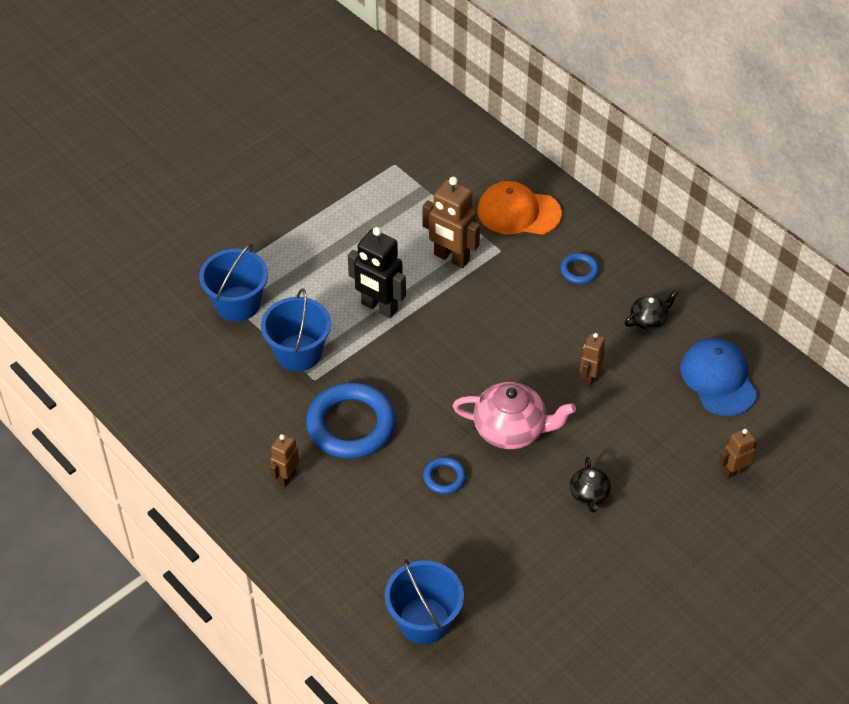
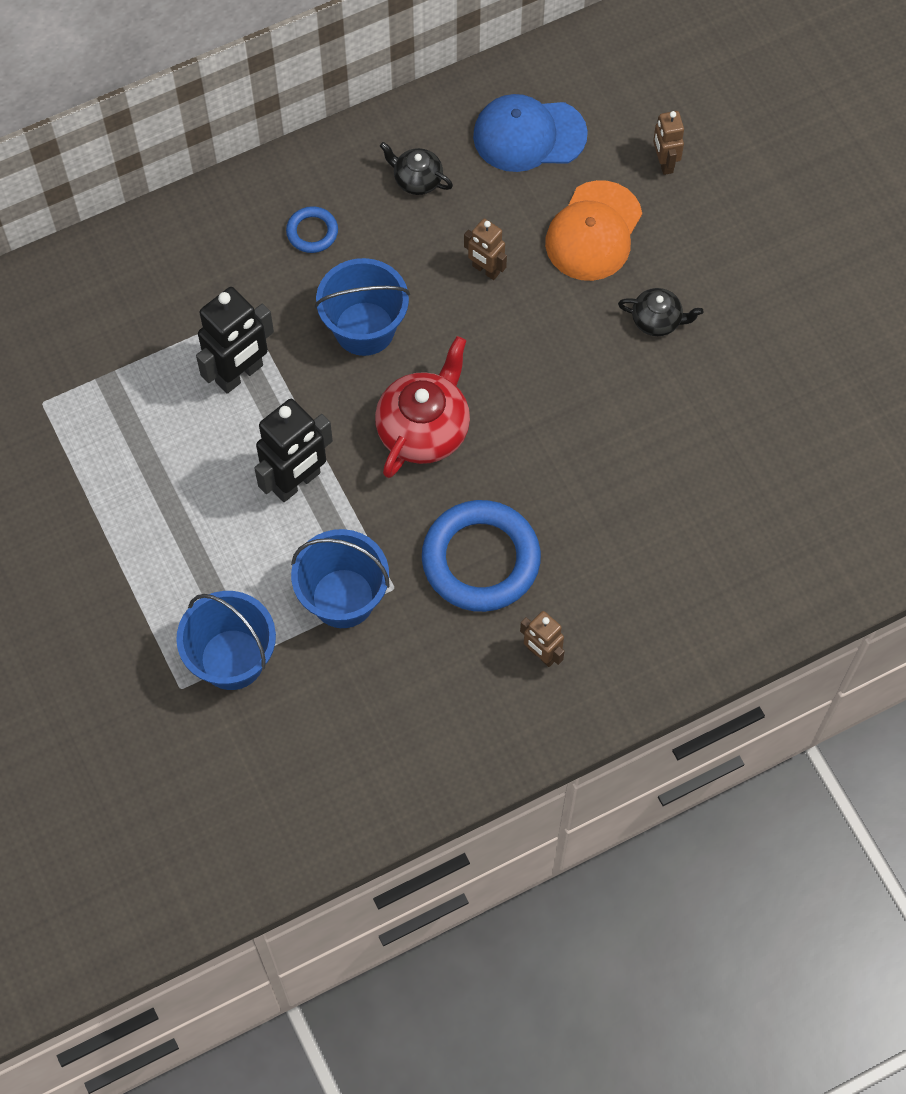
camera: 75 degrees left, 15 degrees up
(424, 620) = (787, 543): blue bucket -> blue bucket (364, 328)
(444, 369) = (424, 429): none -> red teapot
(444, 477) = (591, 471): blue ring -> none
(451, 258) = (240, 374): brown robot -> black robot
(511, 429) = (540, 378): pink teapot -> none
(518, 212) = (187, 273): orange cap -> orange cap (593, 231)
(648, 320) = (417, 180): black teapot -> black teapot turned 45 degrees counterclockwise

